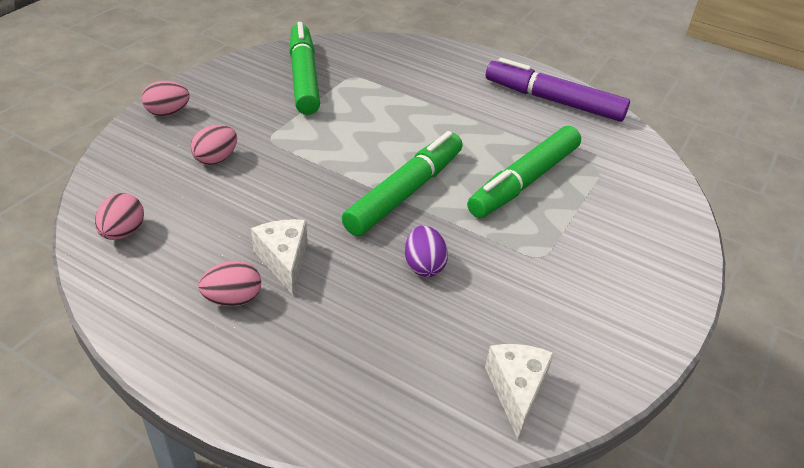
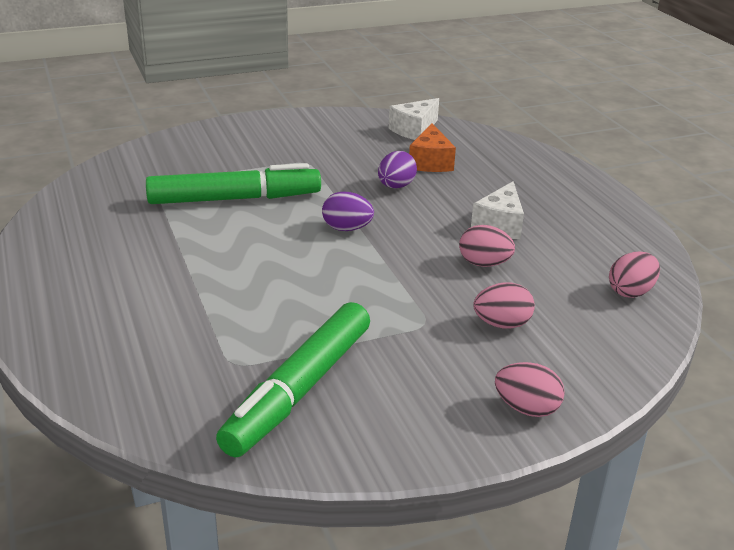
camera: 140 degrees left, 10 degrees down
(233, 299) = (556, 219): pink egg -> pink egg (484, 264)
(405, 192) = (347, 229): green marker -> purple egg
(432, 328) = (430, 162): none -> orange cheese
(553, 101) = (70, 242): purple marker -> none

